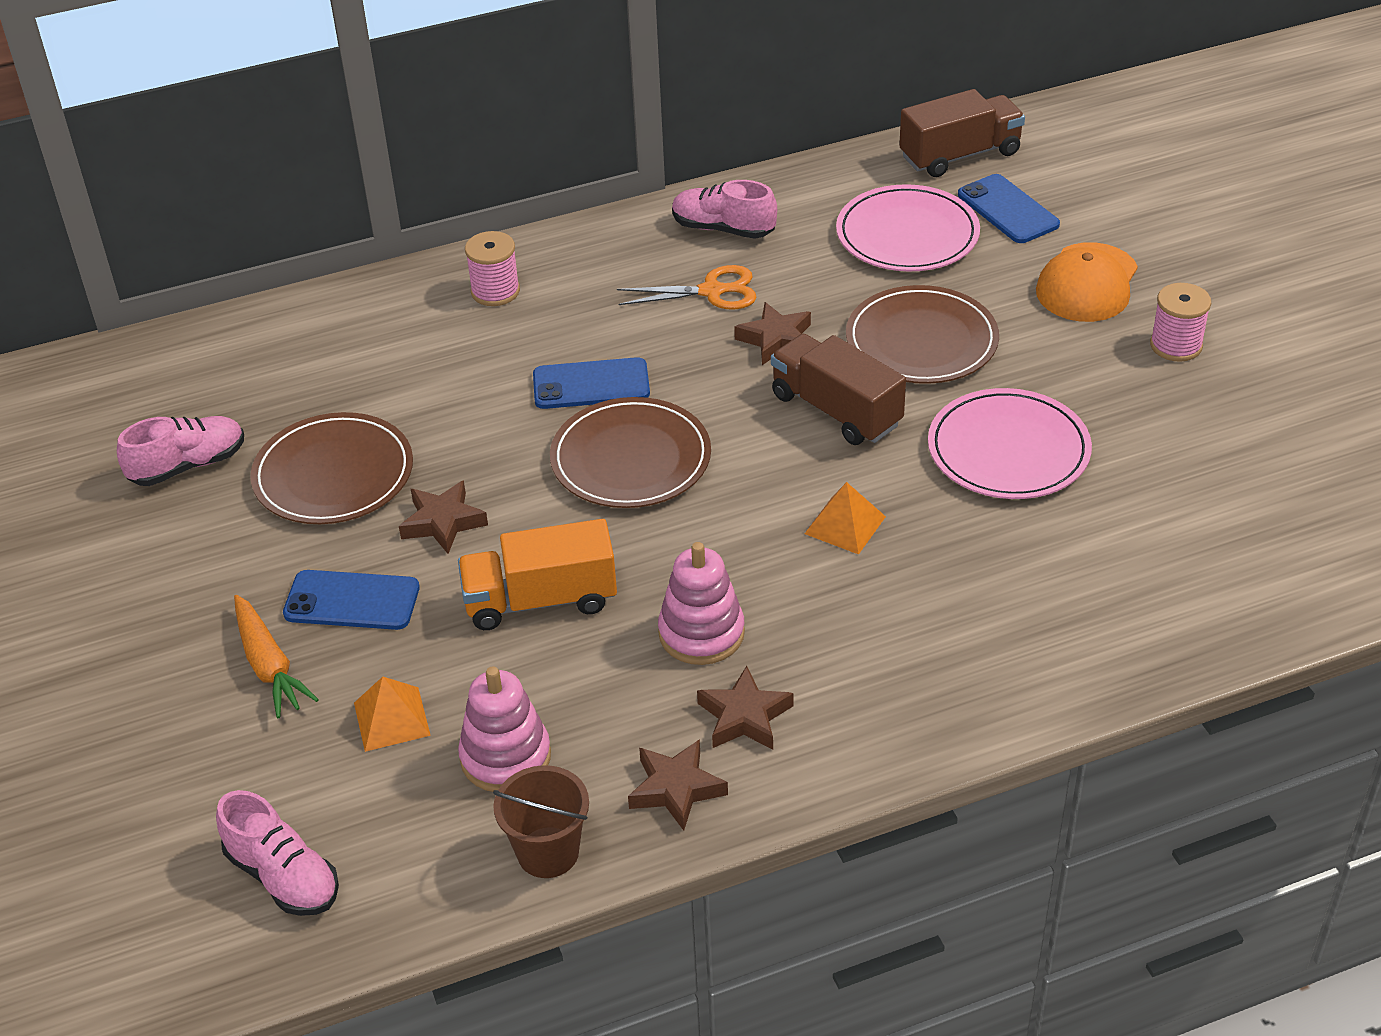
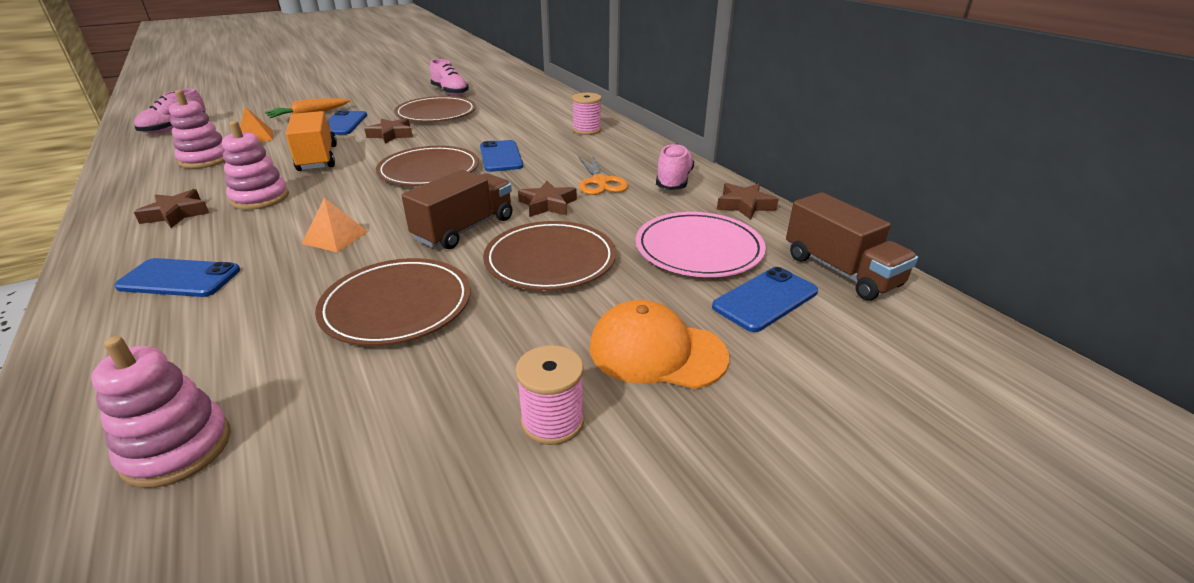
camera: 80 degrees right, 10 degrees down
(548, 852) = (128, 173): brown bucket -> none
(676, 789) = (137, 199): brown star -> brown star (744, 205)
(940, 646) = (179, 279): none -> blue phone
(1008, 450) = (397, 305): pink plate -> brown plate
(1219, 553) = (177, 448): none -> pink stacking toy

